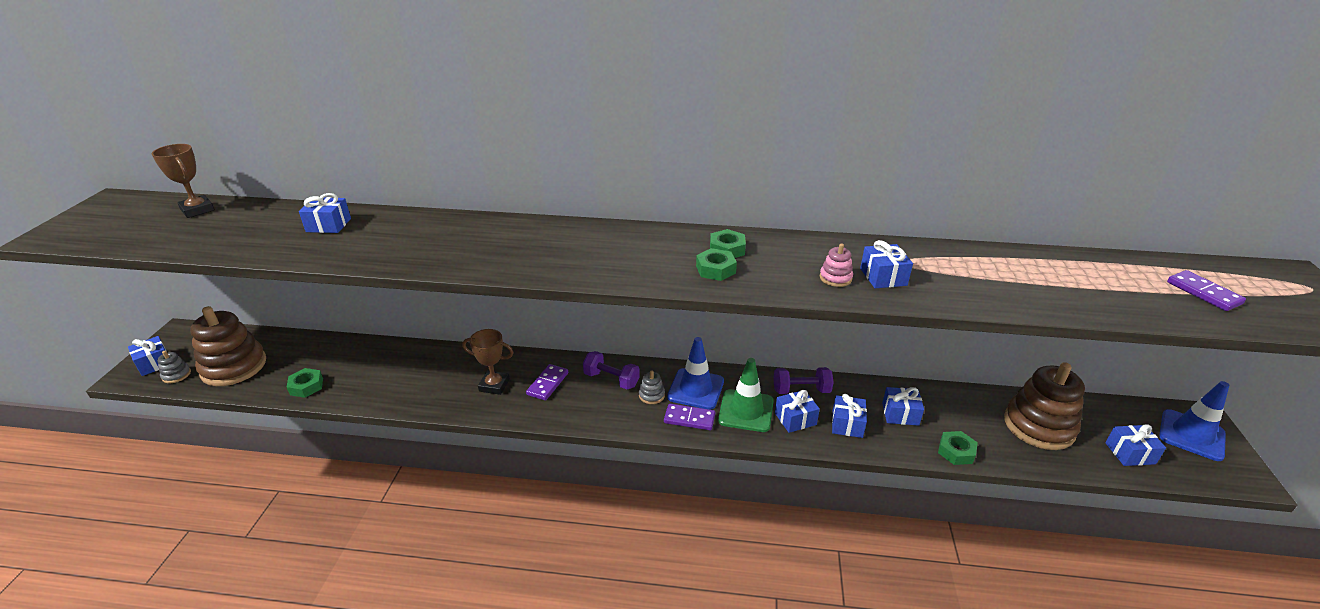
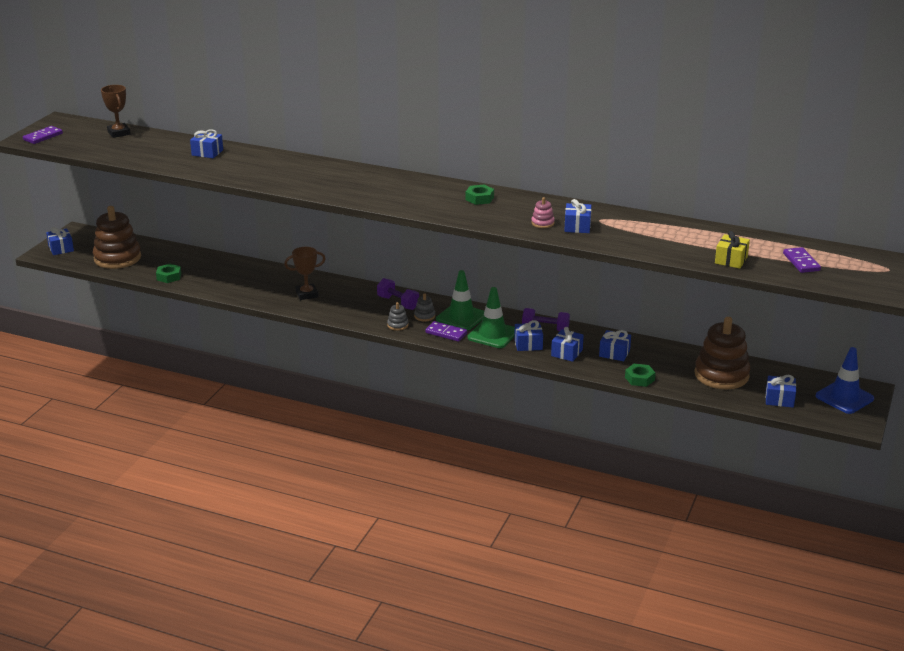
camera: 15 degrees right, 5 degrees down
(176, 375) = (77, 258): grey stacking toy -> grey stacking toy (398, 325)
(494, 385) = (307, 294): brown trophy -> brown trophy turned 45 degrees counterclockwise
(547, 384) = (347, 299): purple domino -> purple domino (43, 137)
(696, 389) = (461, 317): blue traffic cone -> green traffic cone
(715, 269) = (462, 209): green nut -> none
(1121, 303) = (731, 260): none -> yellow gift

